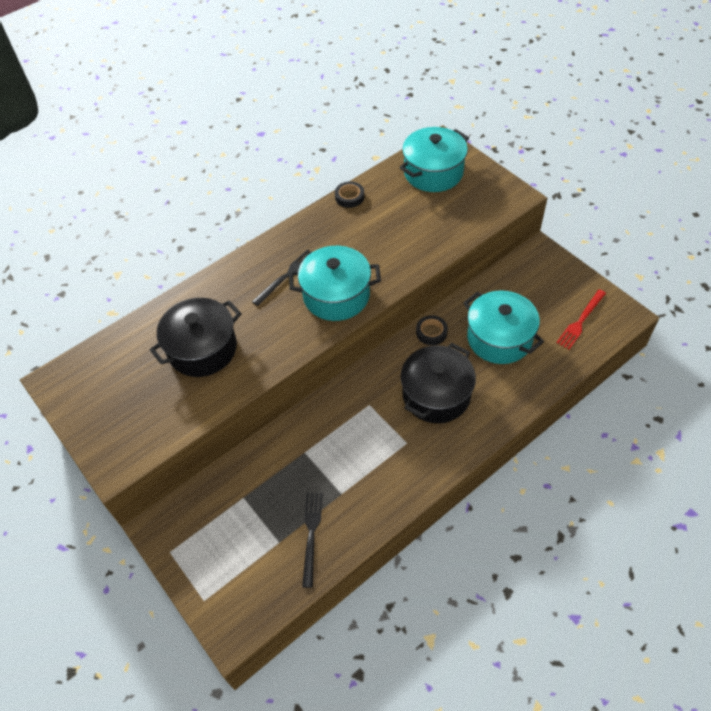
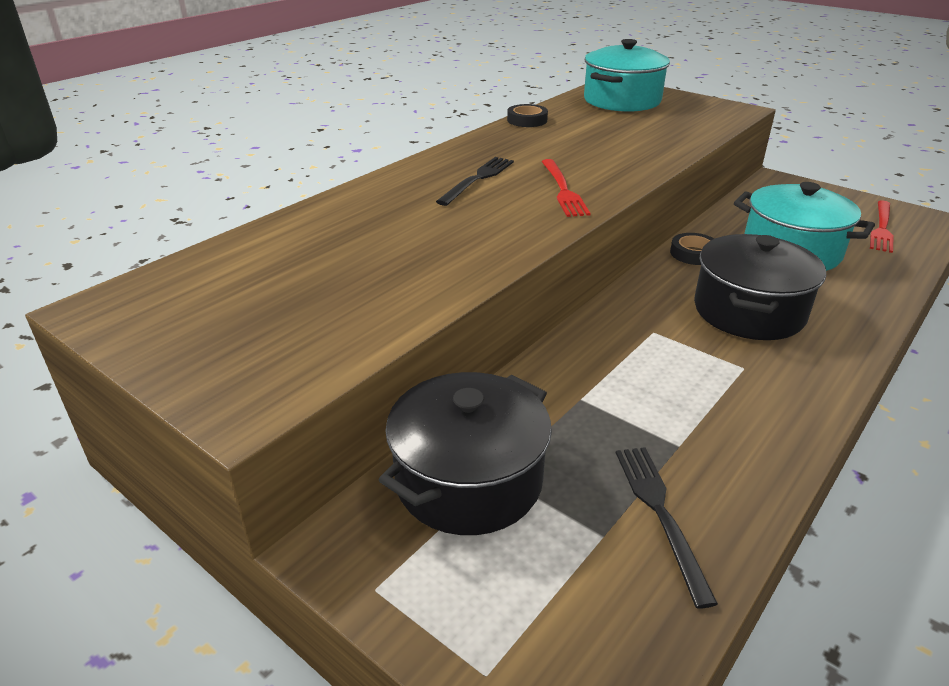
camera: 15 degrees left, 20 degrees down
(202, 349) = (374, 251): black pot -> black pot (469, 480)
(336, 295) = (563, 189): turquoise pot -> red fork

